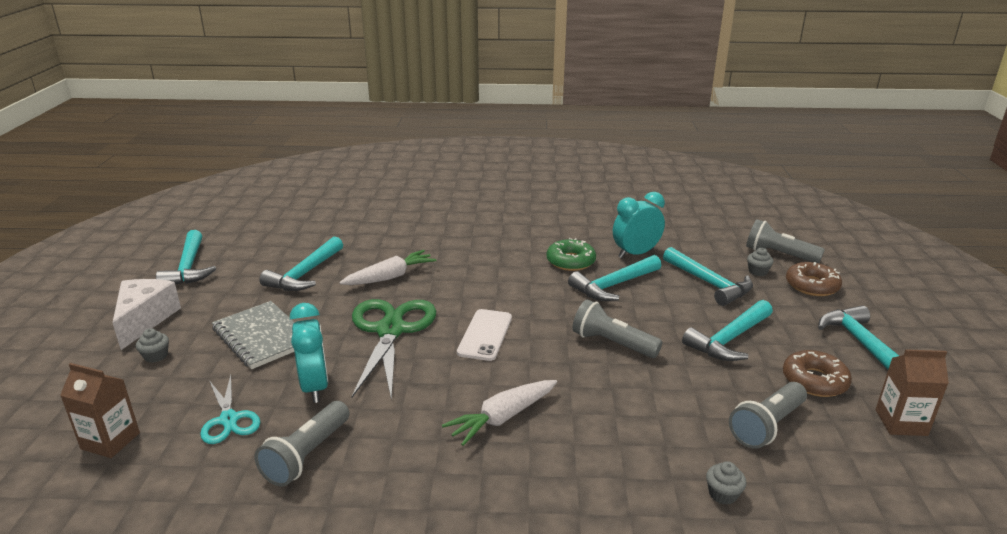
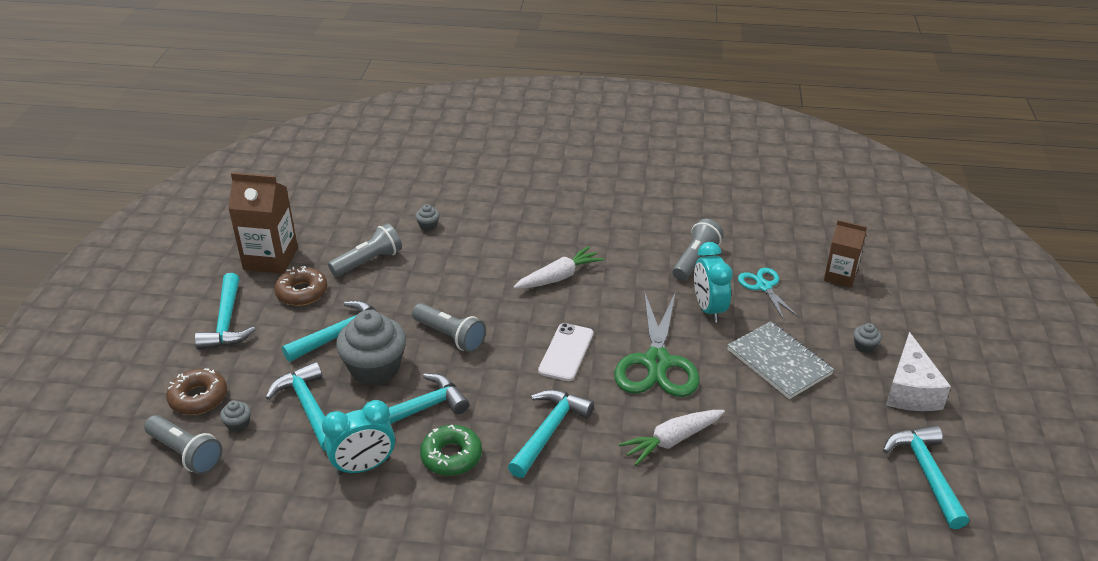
camera: 175 degrees left, 10 degrees up
(305, 274) = (775, 452): turquoise hammer -> turquoise hammer (549, 431)
(672, 313) = (375, 368): none -> grey cupcake
(901, 422) = (270, 259): brown carton -> brown carton, size x1.57

